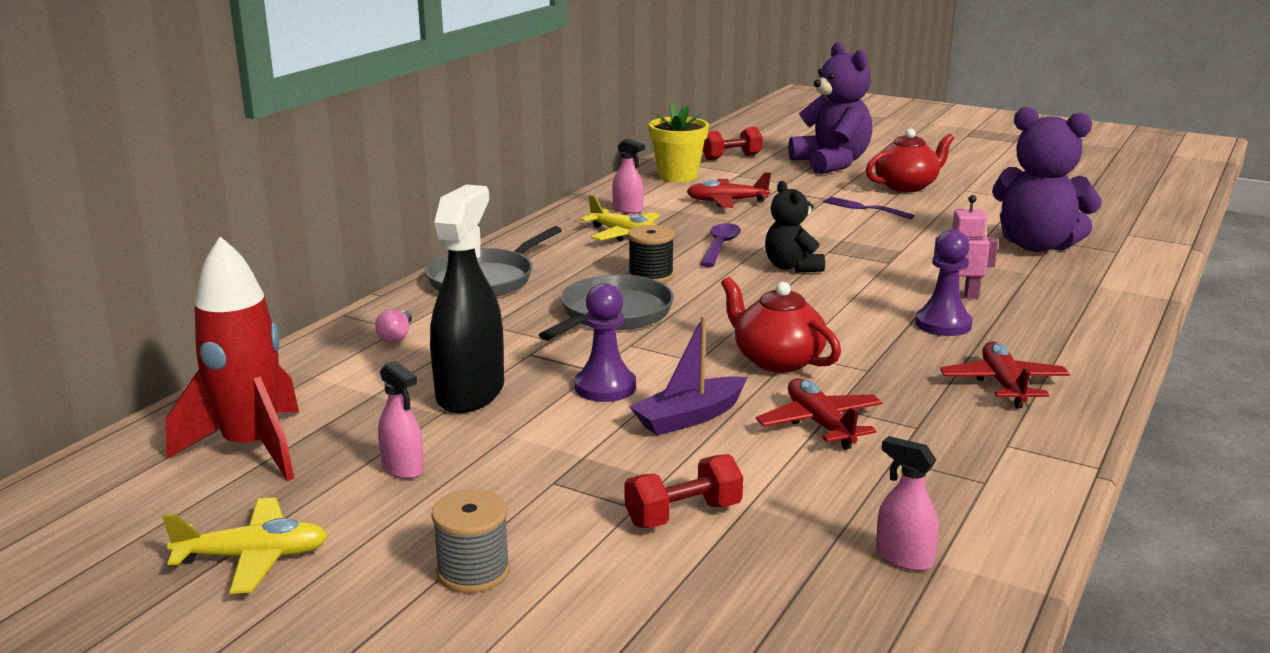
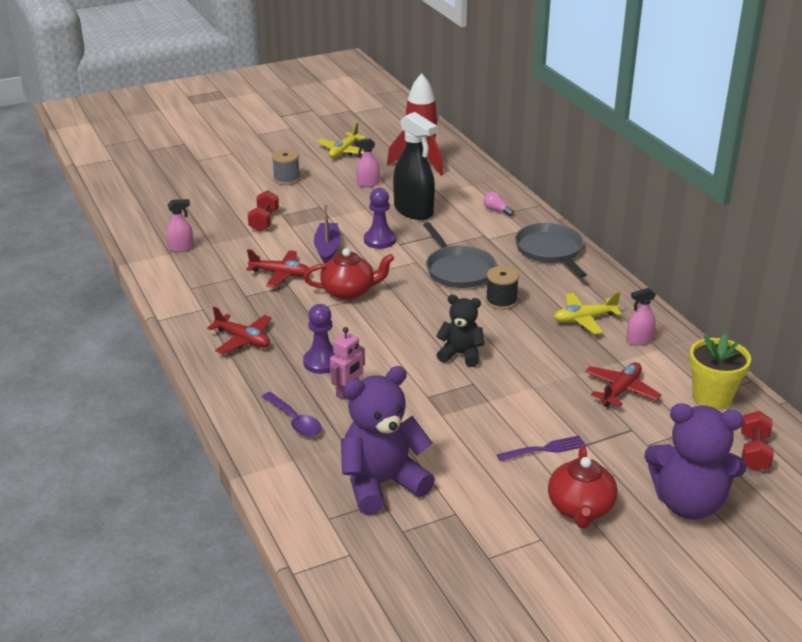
camera: 125 degrees right, 10 degrees up
(720, 246) = (526, 345): purple spoon -> purple spoon (295, 421)

